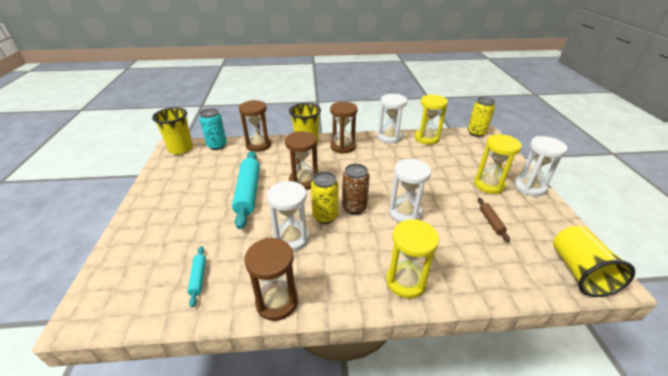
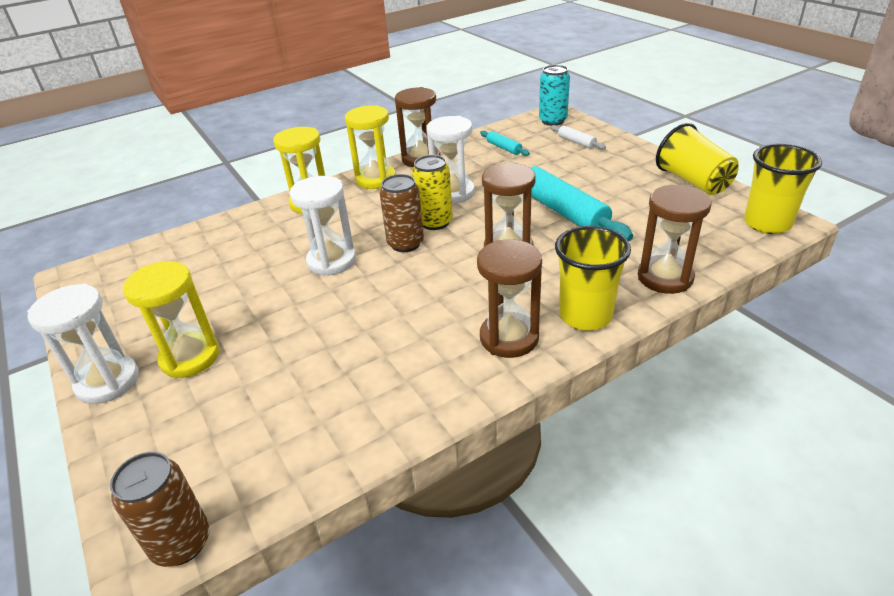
camera: 155 degrees right, 0 degrees up
(144, 253) = (576, 142): none -> white rolling pin
(217, 145) = (728, 249): turquoise can -> turquoise can (552, 121)
(389, 137) = (426, 411): white hourglass -> none
(426, 138) = (330, 448): yellow hourglass -> yellow hourglass (376, 179)
(476, 133) = (181, 543): yellow can -> brown can
(491, 222) = (203, 292): brown rolling pin -> none
(578, 272) = (109, 271): yellow cup -> yellow cup (693, 181)

